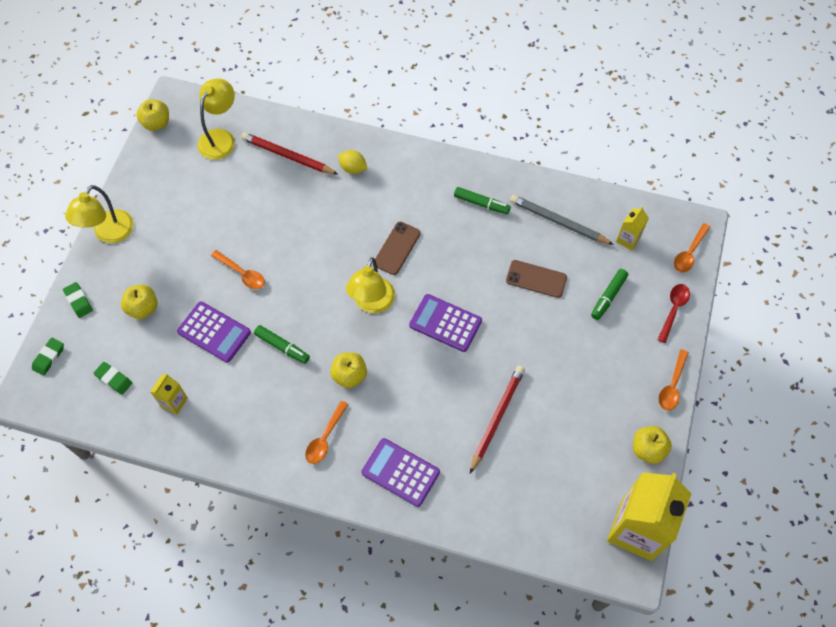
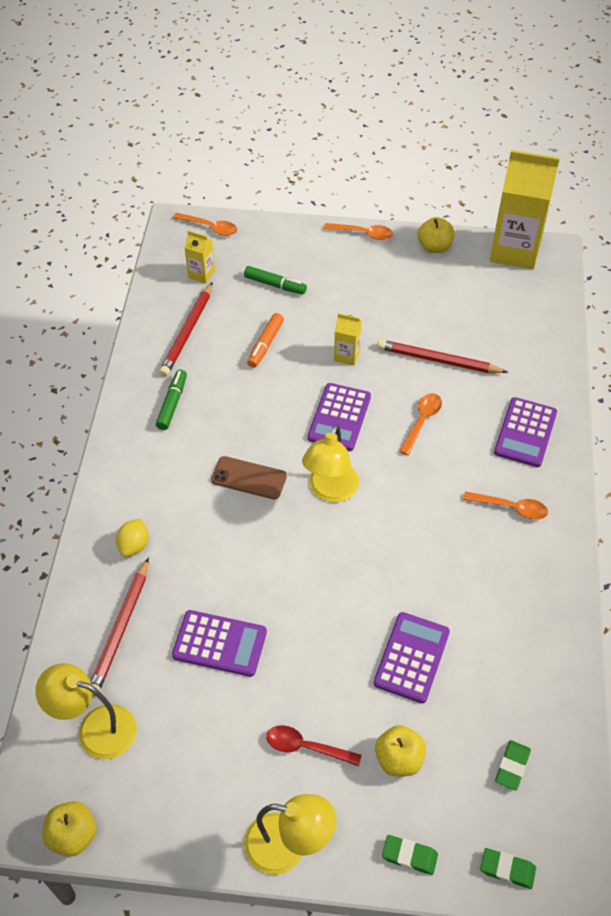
camera: 100 degrees left, 10 degrees down
(78, 301) = (409, 856): green eraser -> green eraser turned 60 degrees clockwise
(174, 402) = (519, 681): yellow carton -> yellow carton (347, 355)
(242, 273) = (318, 644): orange spoon -> orange spoon (422, 421)
(260, 212) = (219, 644): none -> purple calculator
(282, 347) = (411, 574): green marker -> none
(349, 375) = (429, 498): yellow apple -> none
(372, 303) = (330, 491): yellow lamp -> yellow lamp turned 105 degrees clockwise
(536, 279) = (265, 344): brown phone -> orange marker
(558, 222) = (187, 332): grey pencil -> red pencil
(673, 310) = (280, 236): red spoon -> red spoon (306, 747)

